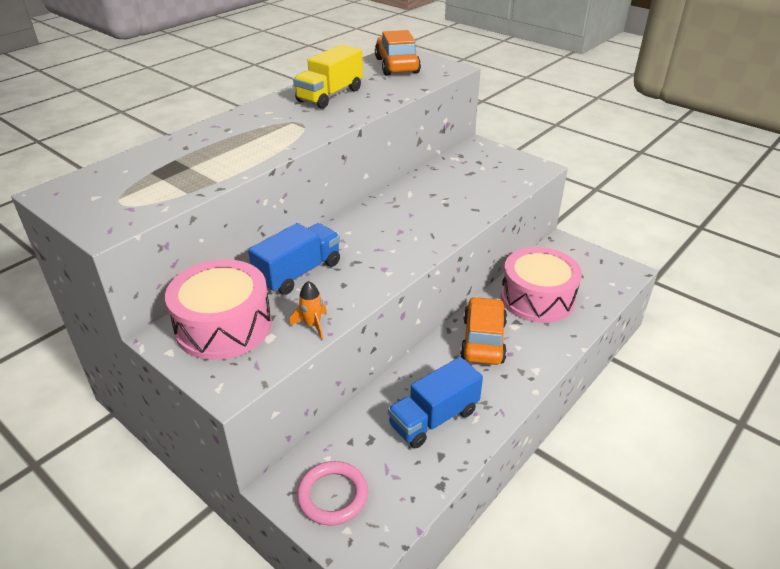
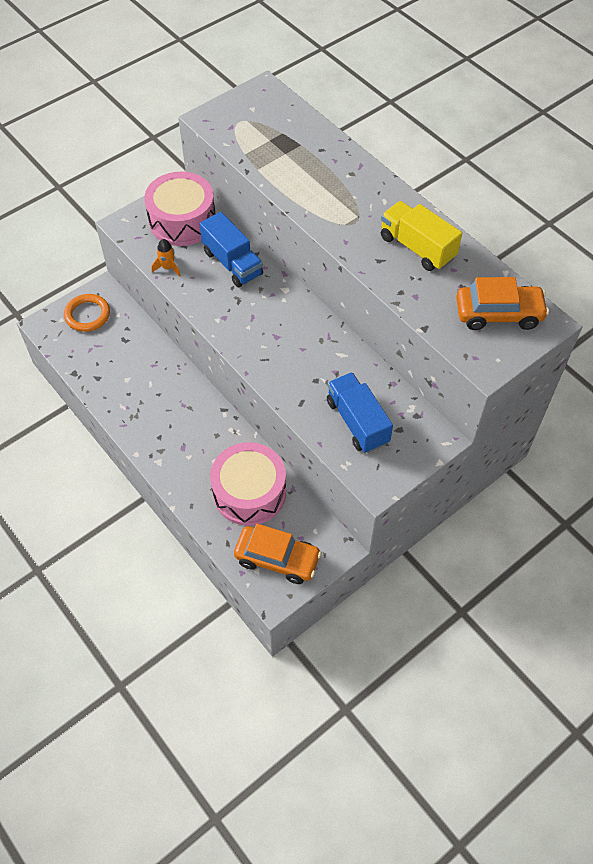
camera: 100 degrees right, 20 degrees up
(333, 495) = (87, 315): pink ring -> orange ring
(434, 418) = (131, 380): blue truck -> blue truck (357, 422)
(483, 340) = (204, 432): orange car -> orange car (277, 559)

